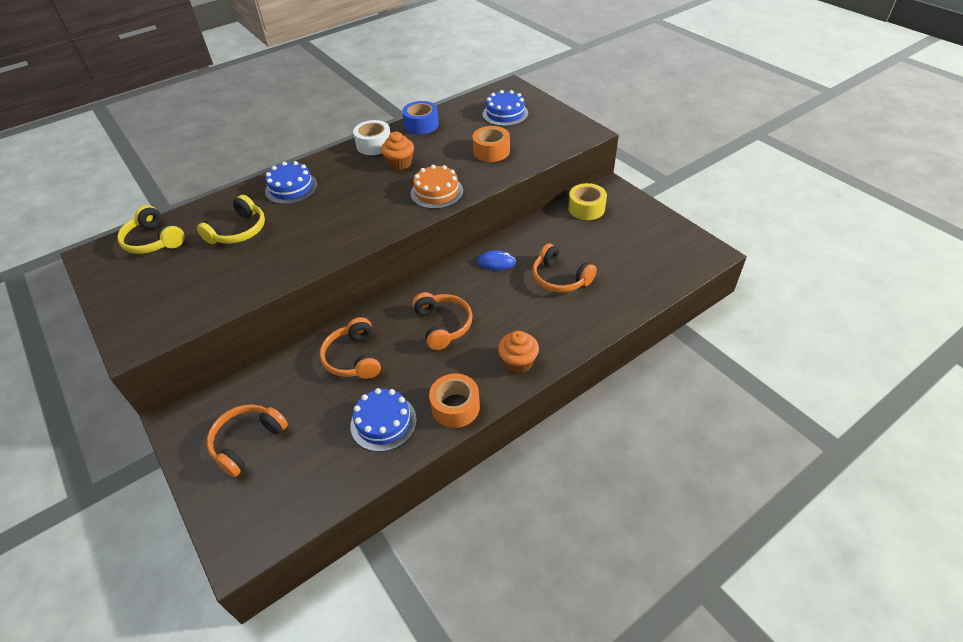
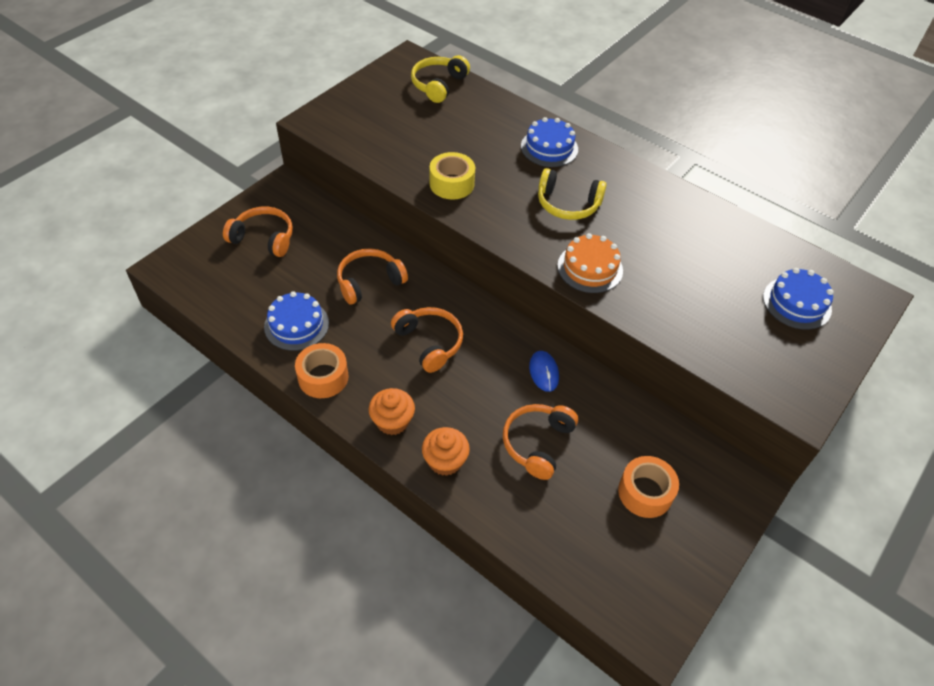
camera: 70 degrees right, 5 degrees up
(238, 231) = (469, 133): yellow headphones -> yellow headphones (567, 204)
(374, 145) = (658, 191): white tape -> none
(400, 163) = (631, 222): orange cupcake -> orange cupcake (445, 461)
(421, 125) = (722, 222): blue tape -> none
(443, 325) = (429, 343): orange headphones -> orange headphones turned 90 degrees counterclockwise
(491, 151) = (698, 304): orange tape -> orange tape (645, 492)
(586, 208) = (689, 456): yellow tape -> yellow tape (452, 184)

